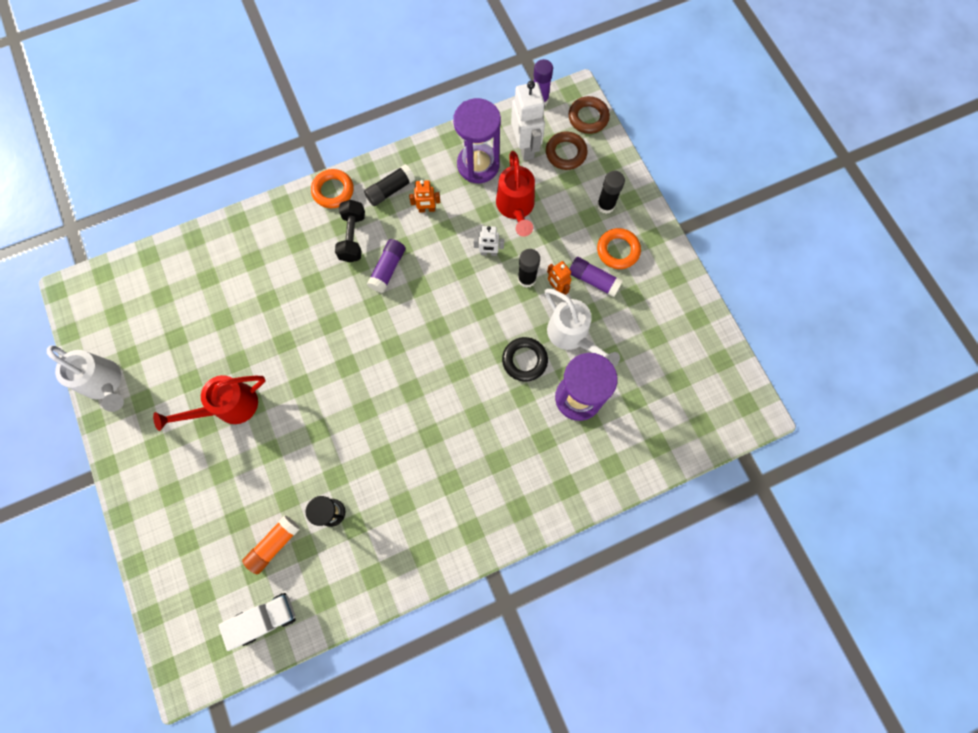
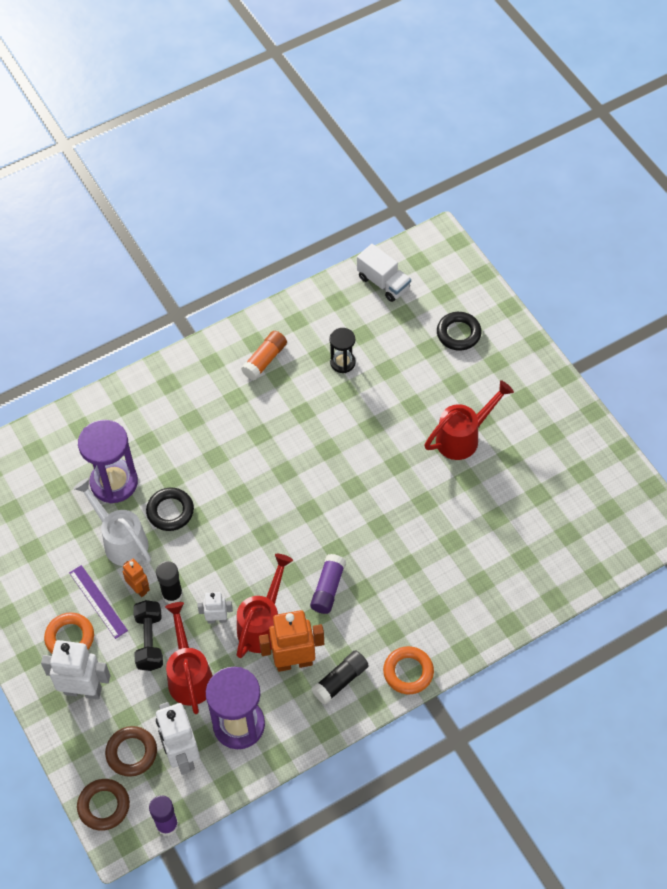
camera: 175 degrees right, 15 degrees down
(106, 383) = (593, 444): white watering can -> none
(200, 535) = (458, 333): none -> black ring
(265, 618) = (383, 283): white truck -> white truck turned 105 degrees counterclockwise
(274, 544) = (389, 334): orange glue stick -> orange glue stick (265, 360)
(352, 237) = (374, 620): black dumbbell -> black dumbbell (149, 641)
(427, 209) = (294, 662): orange robot -> orange robot, size x1.85
(449, 244) = (263, 624): none -> red watering can
(593, 280) = (98, 601): purple glue stick -> purple ruler
(605, 205) = (83, 690): black glue stick -> white robot

